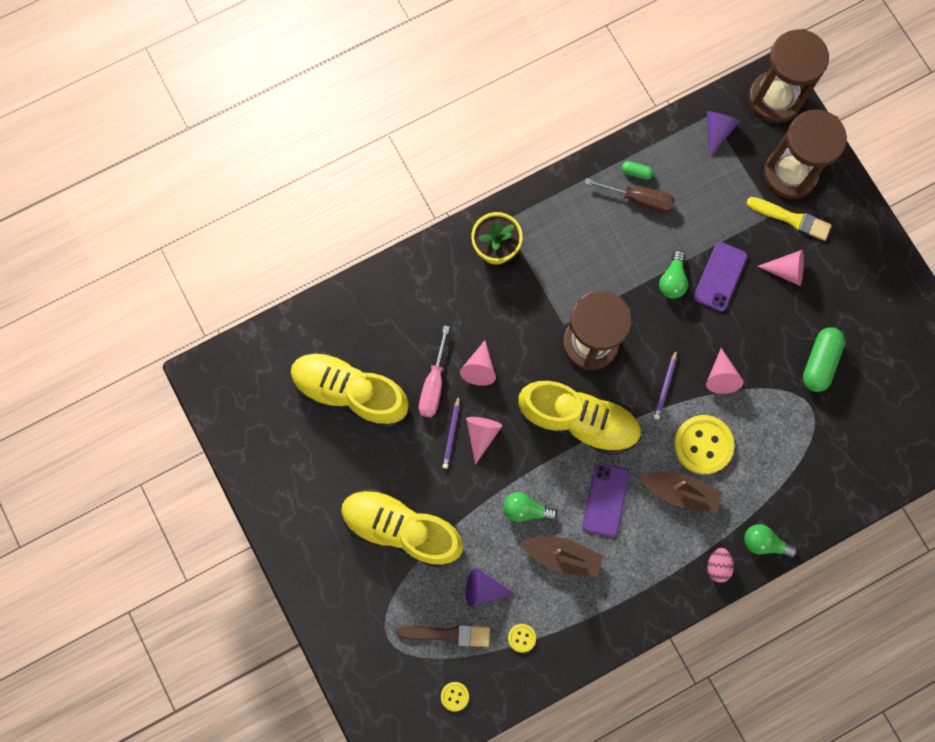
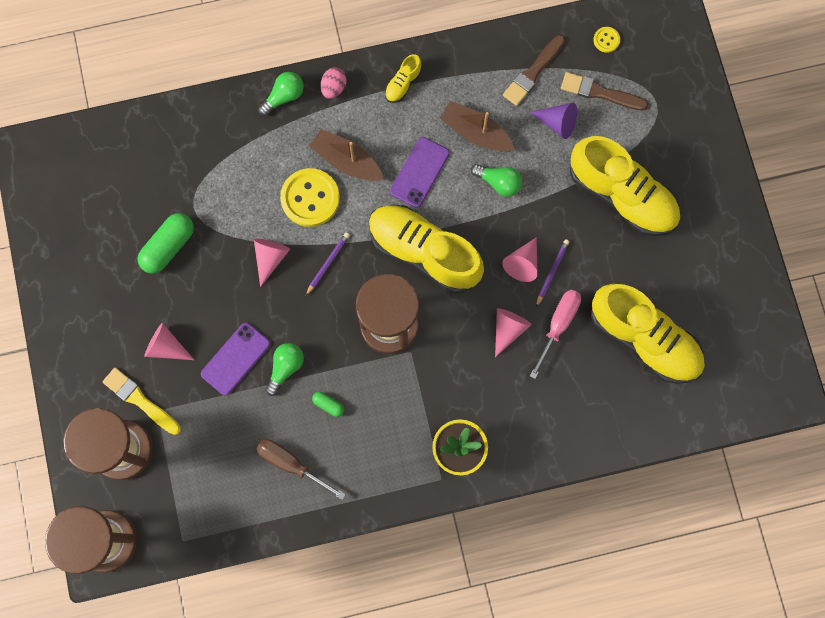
camera: 165 degrees left, 0 degrees up
(521, 638) = (533, 72): yellow button -> brown brush
(636, 172) = (285, 495): green capsule -> green capsule (328, 405)
(650, 589) = (403, 84): none -> yellow shoe
(717, 131) = (182, 519): purple cone -> none
(764, 542) = (284, 97): green light bulb -> green light bulb turned 75 degrees counterclockwise

